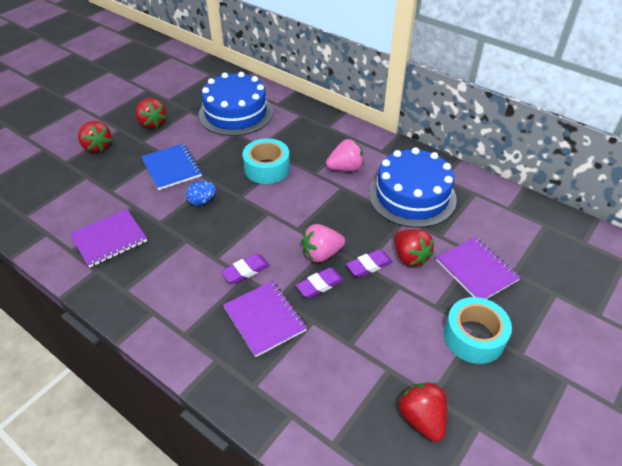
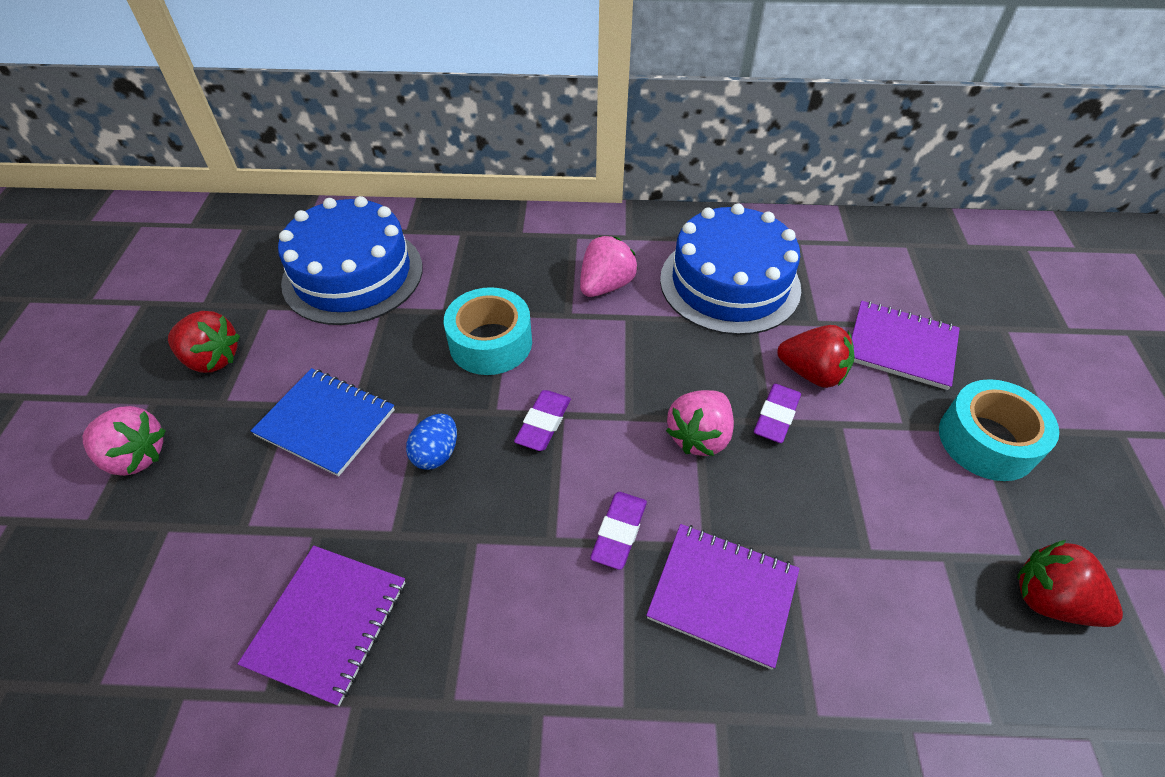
camera: 35 degrees left, 5 degrees up
(97, 147) = (135, 456): red strawberry -> pink strawberry
(319, 285) = (743, 487): purple eraser -> purple eraser (543, 423)

